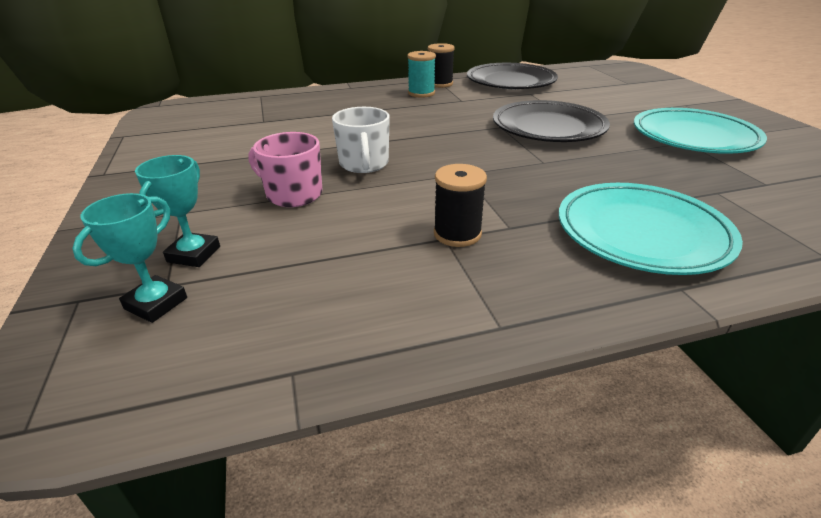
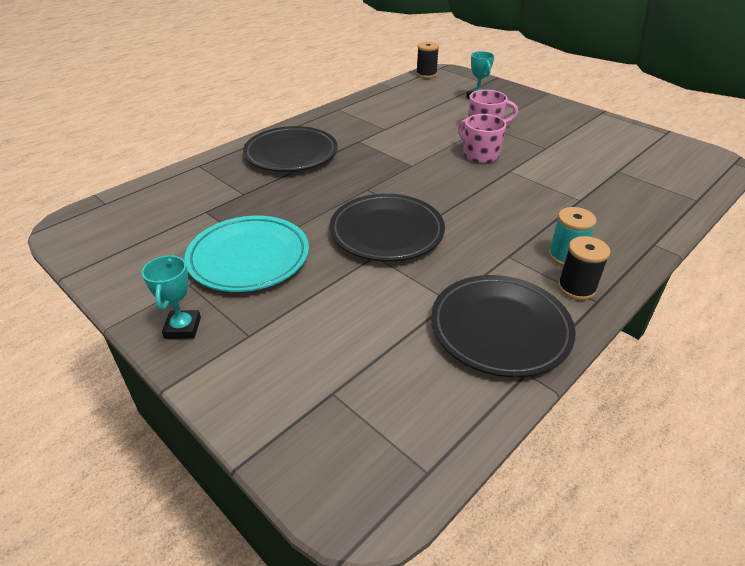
camera: 150 degrees right, 5 degrees up
(156, 303) = (459, 87): turquoise trophy -> turquoise trophy (183, 328)
(364, 164) = (480, 155): white mug -> pink mug
(457, 234) = (381, 131): black spool -> black spool (426, 74)
(641, 233) = (291, 154): turquoise plate -> black plate

